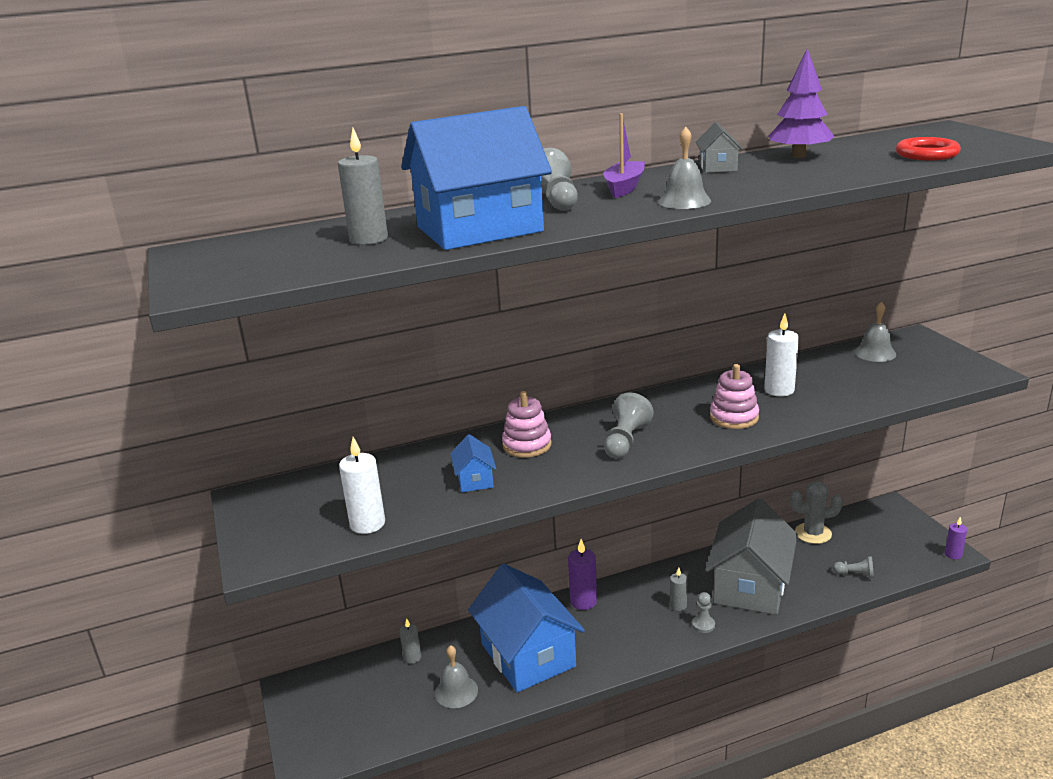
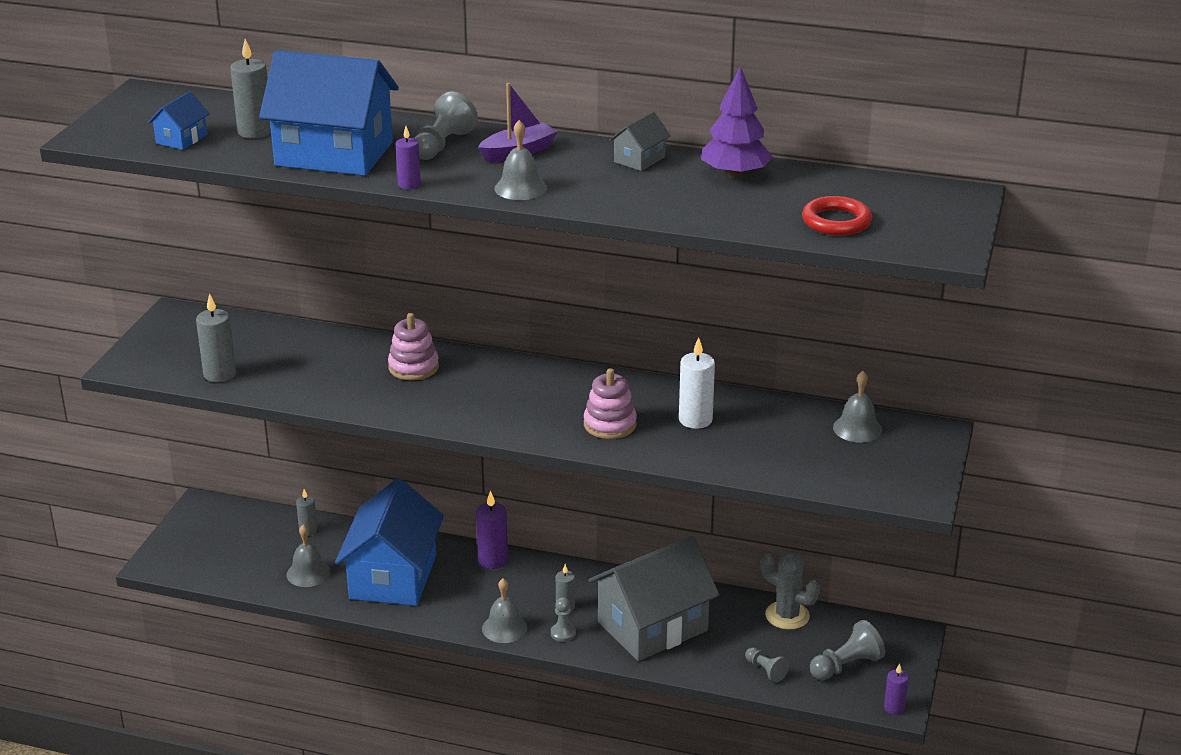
camera: 35 degrees right, 5 degrees up
(367, 524) = (220, 374): white candle -> grey candle
(474, 480) = (334, 377): blue house -> blue house (181, 139)
(594, 225) = (409, 184): none -> purple candle
(625, 441) = (490, 401): grey pawn -> grey pawn (846, 665)
(660, 645) = (504, 628): none -> grey bell

